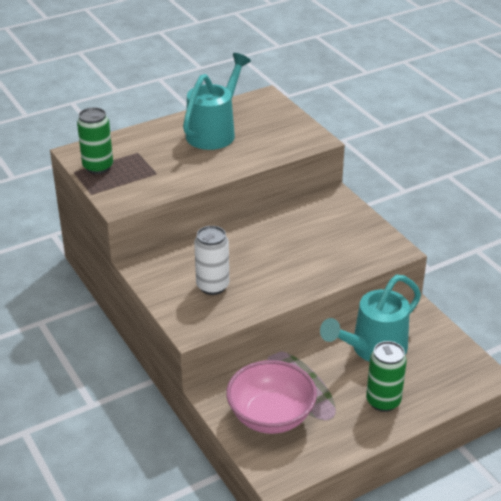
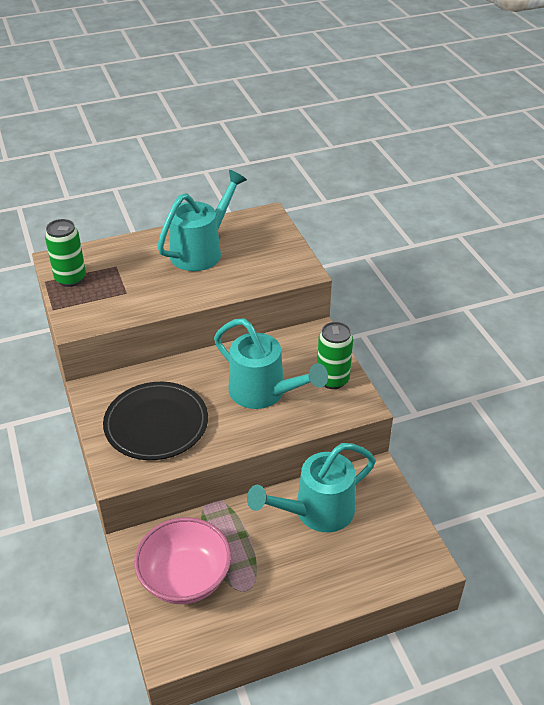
camera: 10 degrees right, 5 degrees up
(212, 286) = (156, 424): white can -> black plate
(303, 250) = (264, 393): none -> turquoise watering can
(383, 401) = (308, 578): green can -> green can (332, 380)

